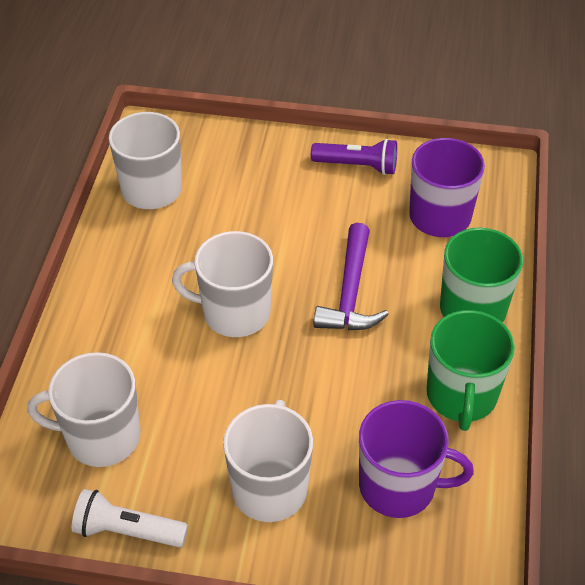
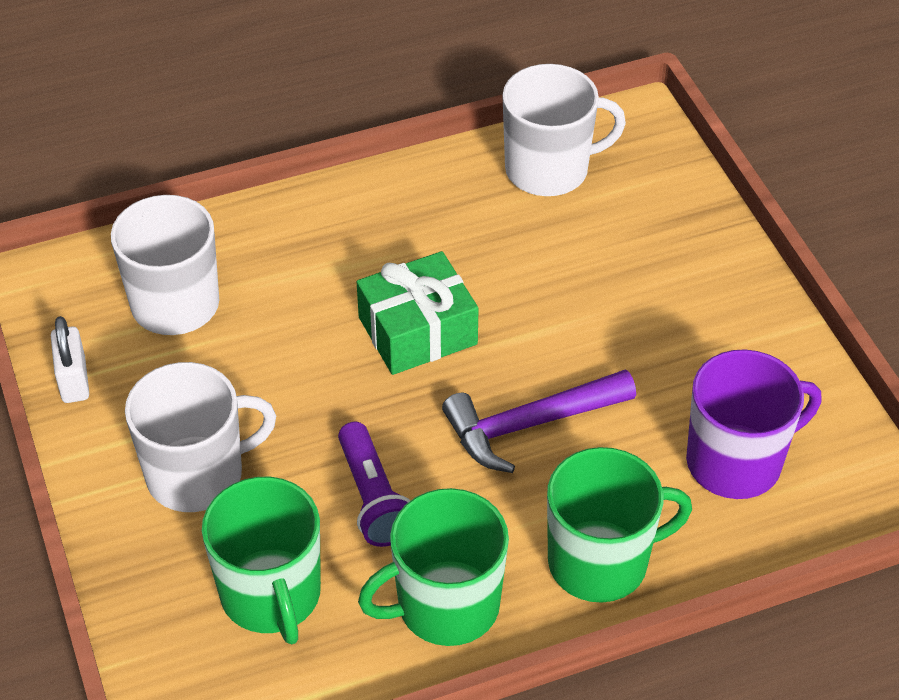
camera: 60 degrees right, 0 degrees up
(127, 531) = (74, 380): white flashlight -> white padlock
(234, 312) = (417, 331): white mug -> green gift
(357, 166) = (751, 339): purple flashlight -> purple flashlight (374, 498)
(399, 486) = (271, 595): purple mug -> green mug

